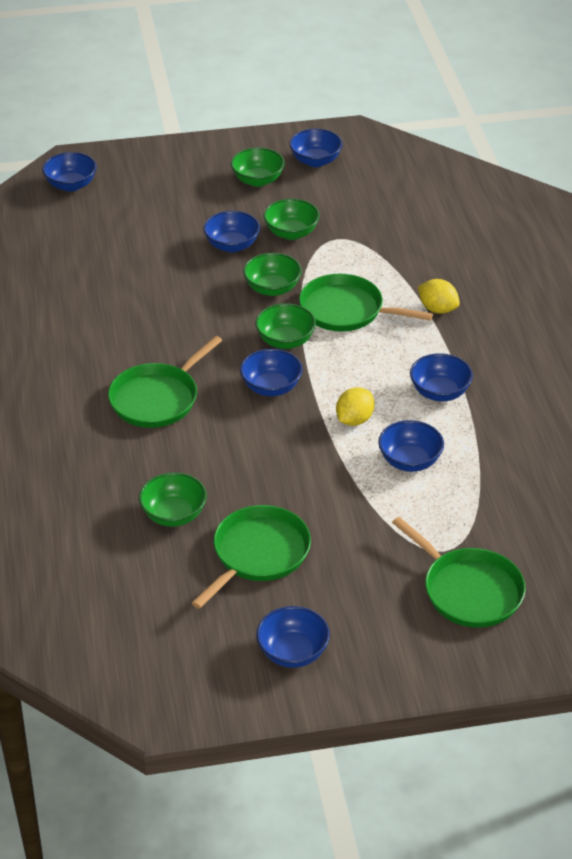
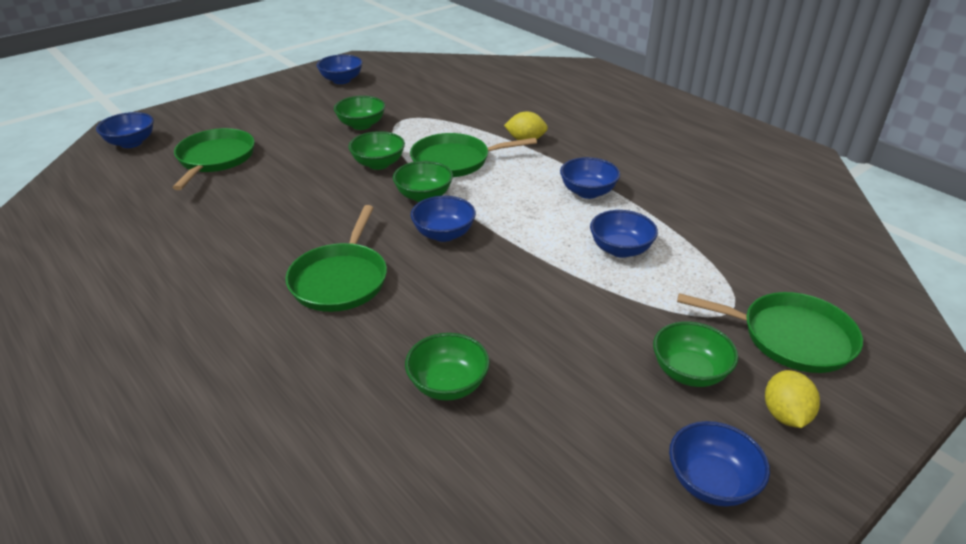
camera: 30 degrees left, 5 degrees down
(232, 245) = (317, 145): blue bowl -> none
(257, 180) = (304, 101): green bowl -> green bowl (689, 372)
(258, 554) = (571, 388): green pan -> green pan (215, 159)
(354, 420) = (541, 234): yellow lemon -> yellow lemon (785, 415)

